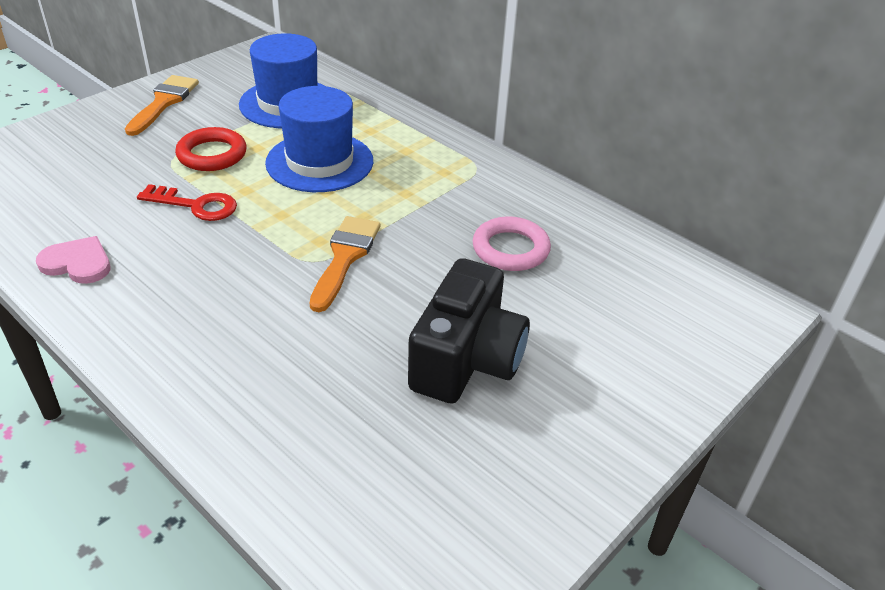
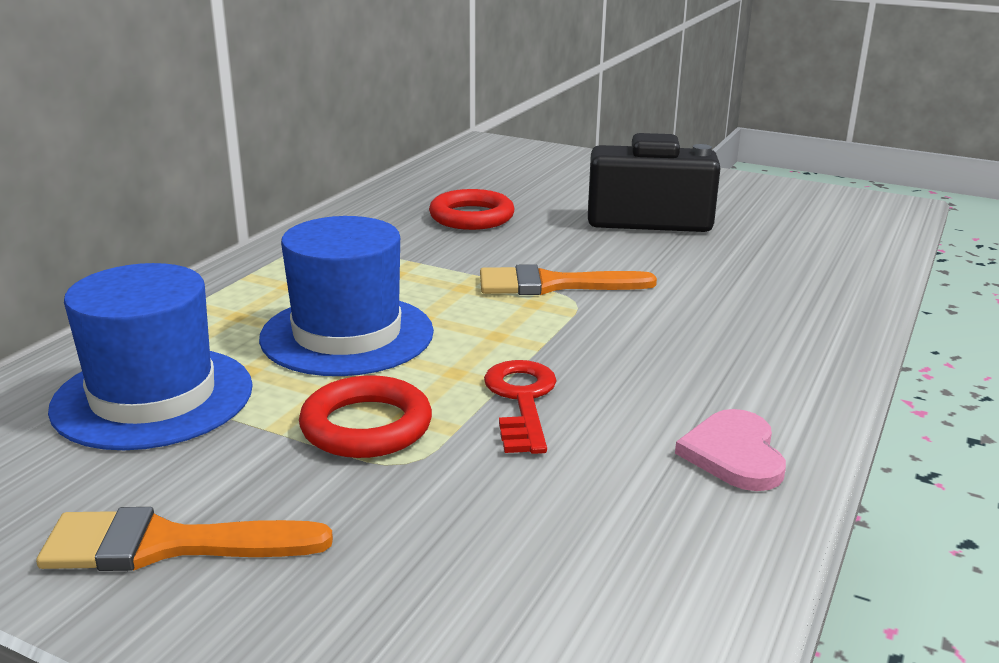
camera: 105 degrees left, 15 degrees down
(510, 249) = (471, 217): pink ring -> red ring

